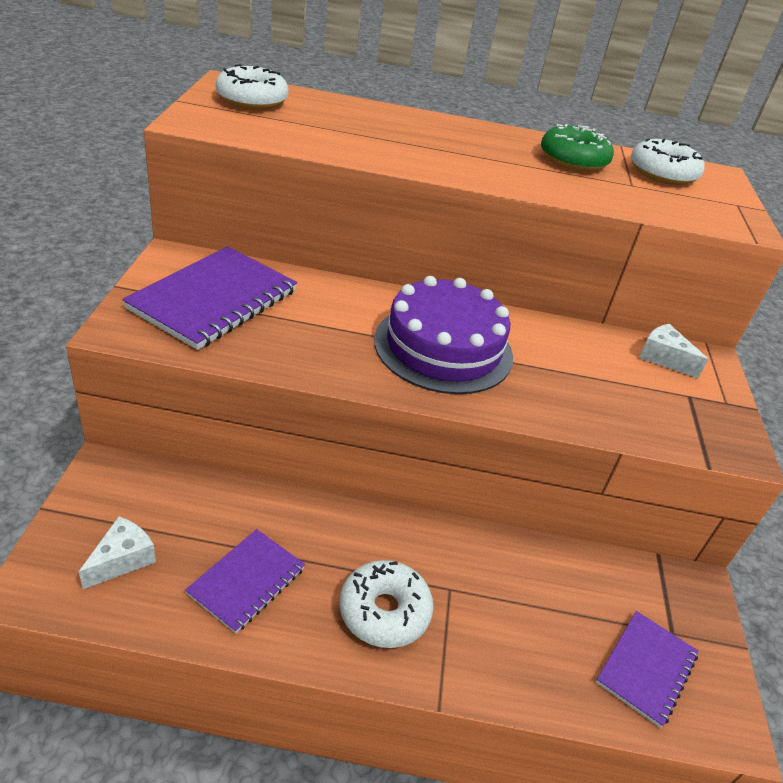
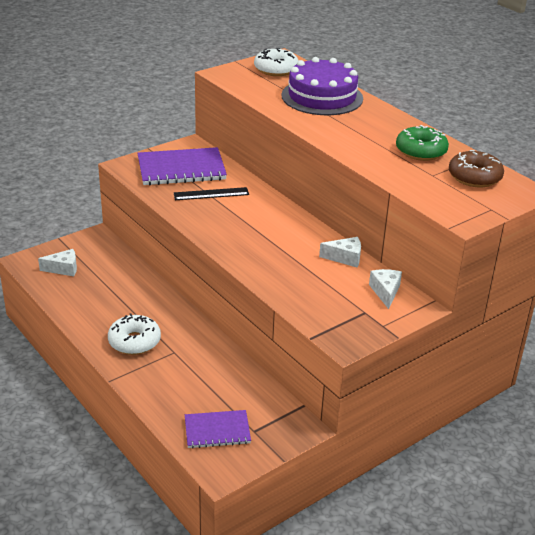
camera: 50 degrees right, 5 degrees down
(246, 581) = (97, 301): purple notebook -> none
(308, 320) = (211, 194): none -> black ruler
(443, 347) = (260, 232): purple cake -> purple cake (322, 97)
(570, 336) = (345, 258): none -> white cheese
(662, 173) = (474, 177): white donut -> brown donut

